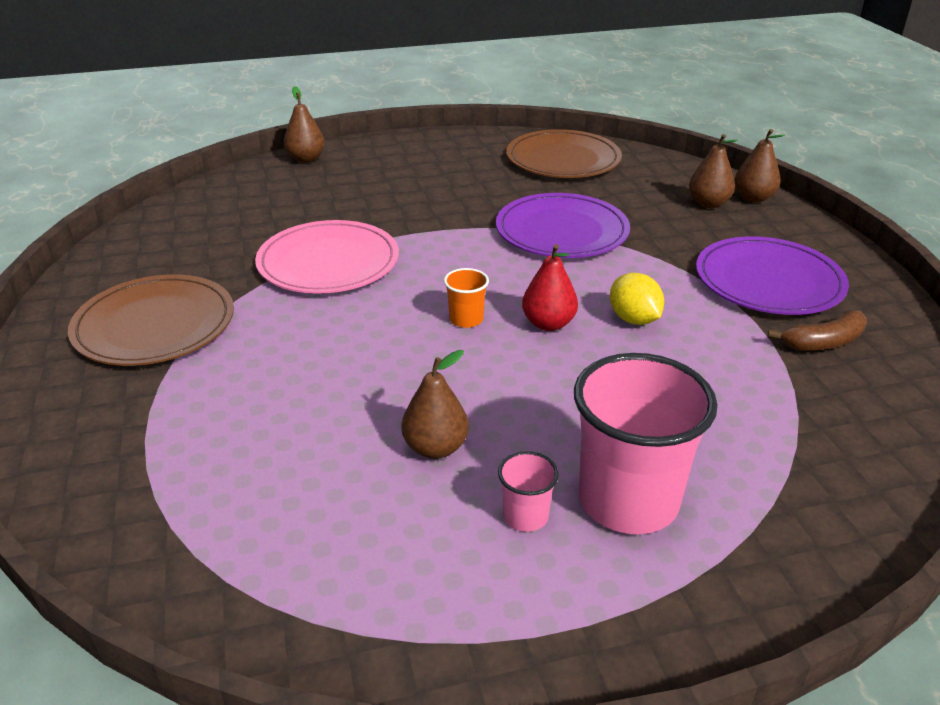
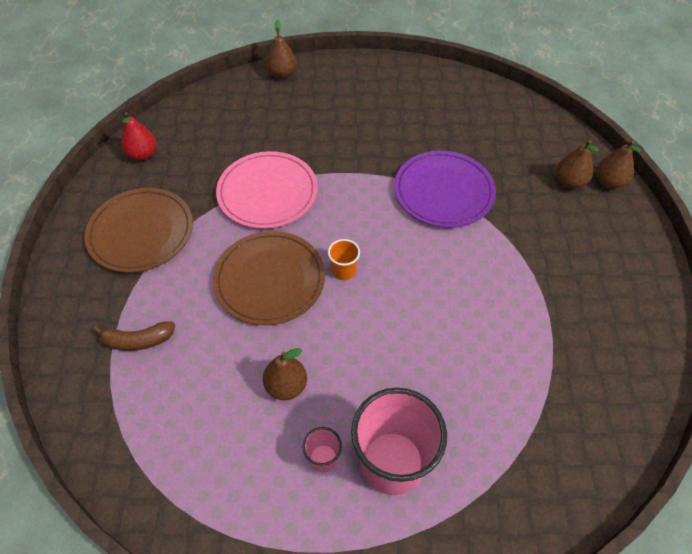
camera: 15 degrees right, 20 degrees up
(548, 324) = (399, 288): red pear -> red pear (143, 154)
(563, 159) = (475, 108): brown plate -> brown plate (269, 280)
(633, 319) = (461, 296): yellow lemon -> none
(768, 281) = (579, 278): purple plate -> none
(823, 342) = (591, 351): brown banana -> brown banana (138, 340)

